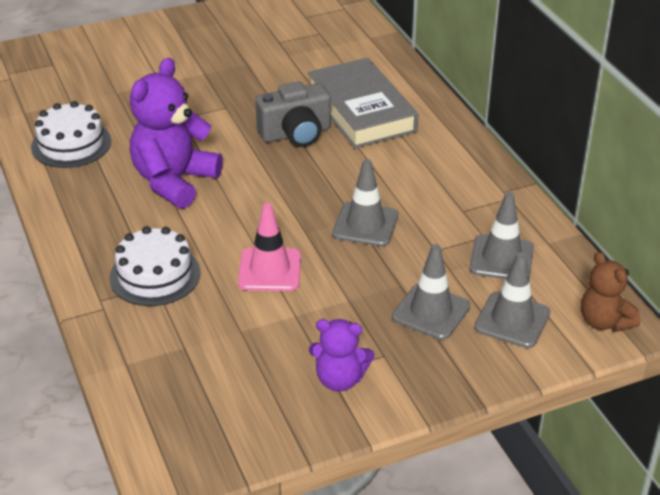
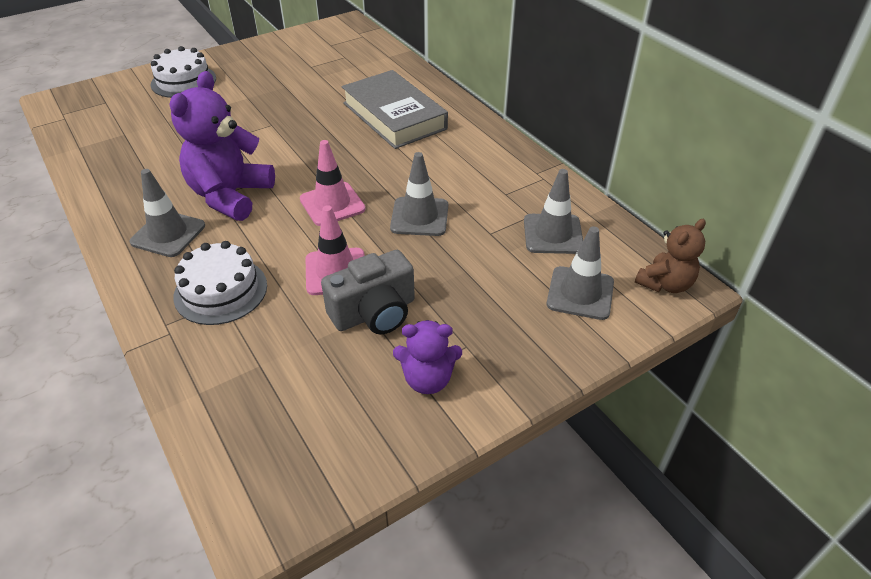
camera: 10 degrees left, 5 degrees up
(71, 144) = (126, 171): white cake -> white cake (183, 81)
(277, 201) = (332, 204): none -> pink traffic cone
(296, 134) = (339, 141): grey camera -> grey camera (374, 313)
(431, 312) = (501, 294): grey traffic cone -> grey traffic cone (168, 234)
(604, 322) = (665, 284): brown teddy bear -> brown teddy bear turned 90 degrees counterclockwise

